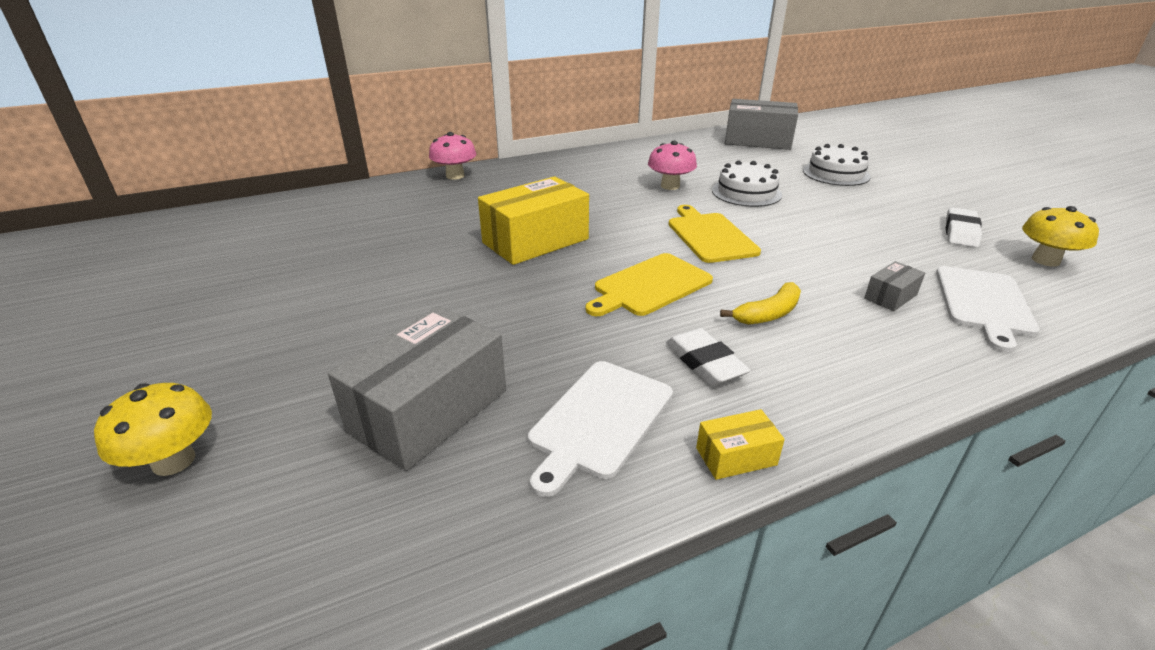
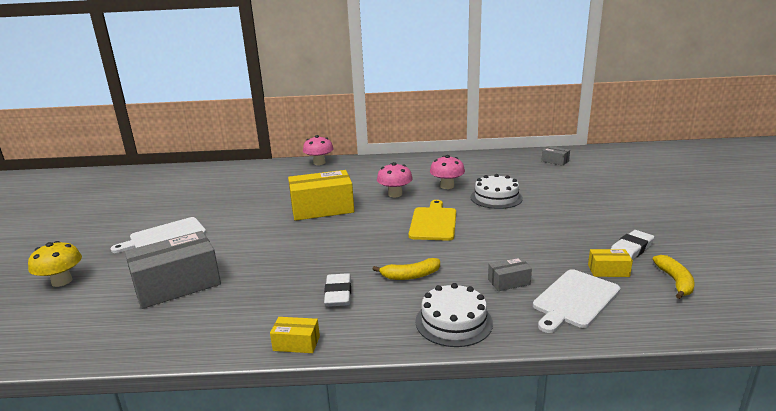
camera: 25 degrees right, 10 degrees down
(599, 420) = (249, 309): white cutting board -> white cutting board (165, 236)
(615, 205) = (395, 194): none -> pink mushroom
(650, 286) = (358, 246): yellow cutting board -> none
(758, 141) = (555, 161): grey box -> grey box, size x0.46
(836, 173) = (586, 193): white cake -> white cake (453, 322)
(971, 261) = (608, 271): none -> yellow box
(1045, 260) = (675, 282): yellow mushroom -> yellow banana

